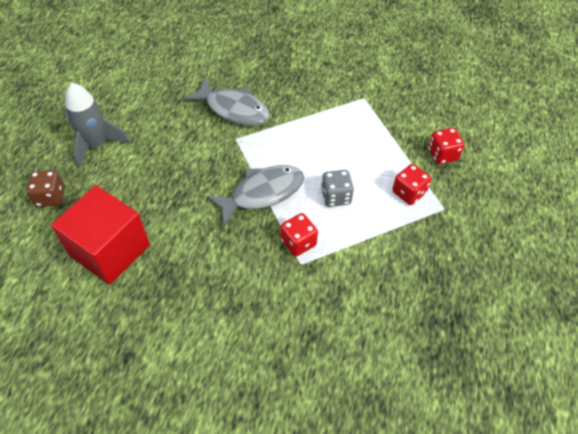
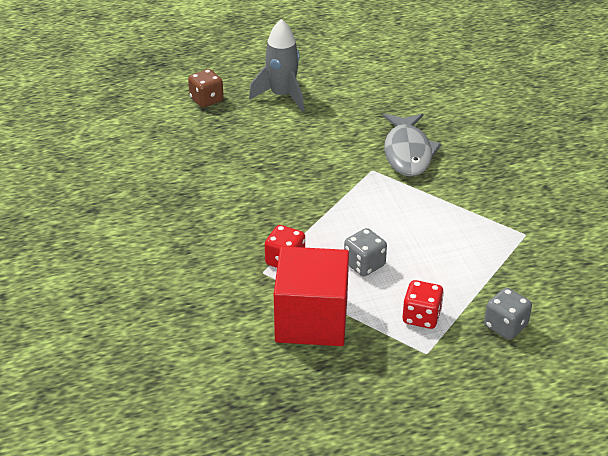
camera: 60 degrees right, 15 degrees down
(110, 250) = (182, 155): red cube -> red cube (311, 320)
(262, 193) = (321, 214): grey fish -> none
(442, 154) = (505, 326): red dice -> grey dice

